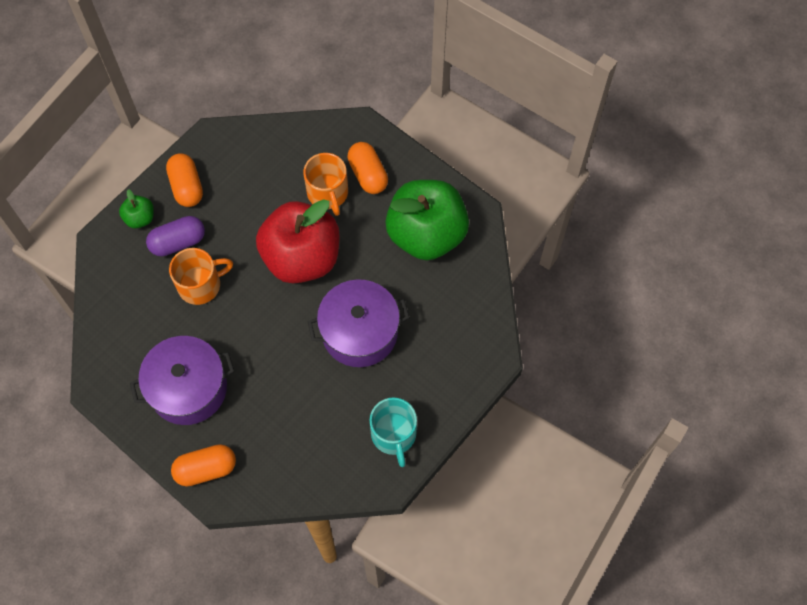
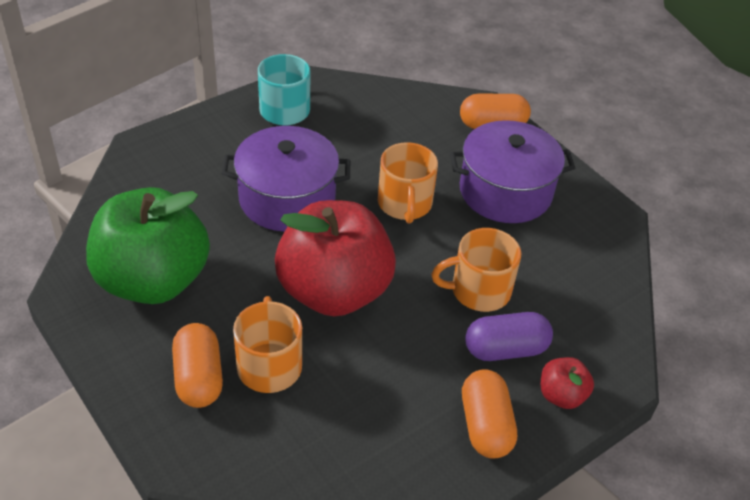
camera: 170 degrees left, 20 degrees down
(140, 218) = (561, 395): green apple -> red apple
(267, 352) = (405, 204): none -> orange mug

